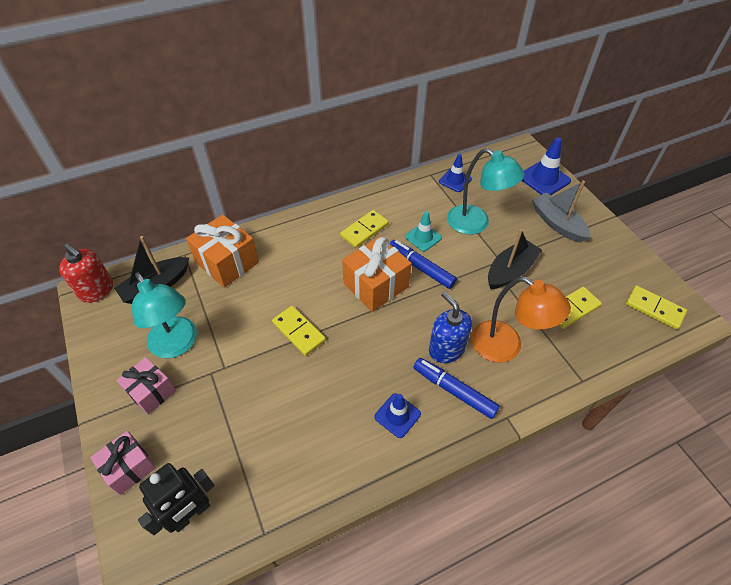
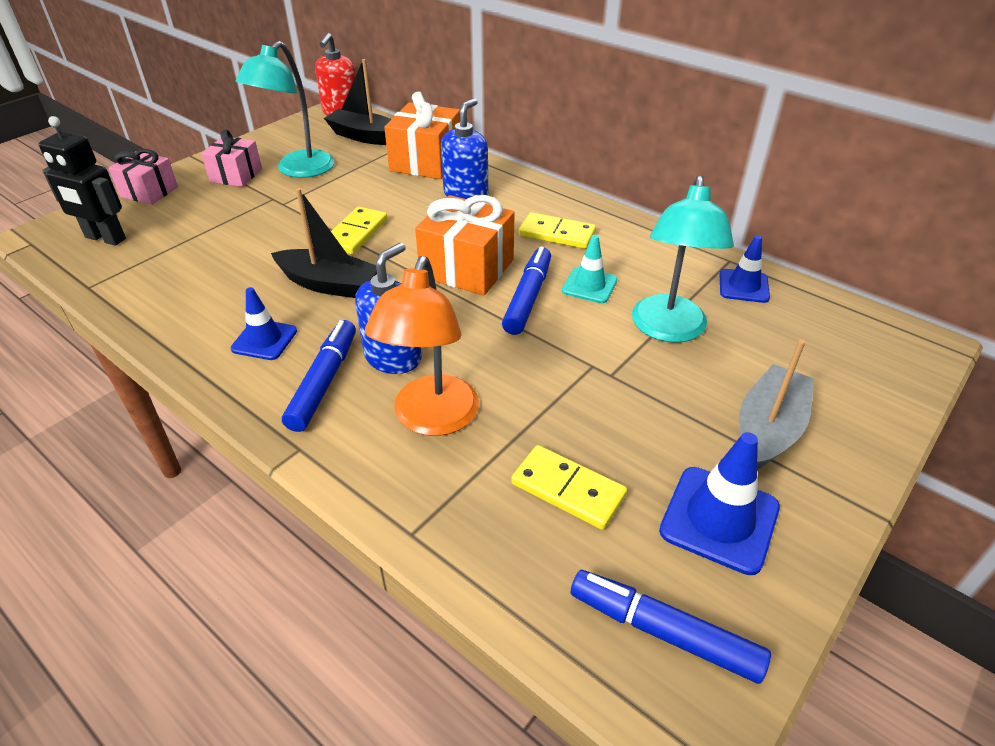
camera: 65 degrees right, 10 degrees down
(288, 256) = (466, 194): none -> blue soap dispenser
(510, 271) = (596, 391): black boat -> black boat (329, 284)
(544, 179) = (872, 388): blue traffic cone -> blue traffic cone (719, 519)
(654, 309) = (663, 631): yellow domino -> blue marker

